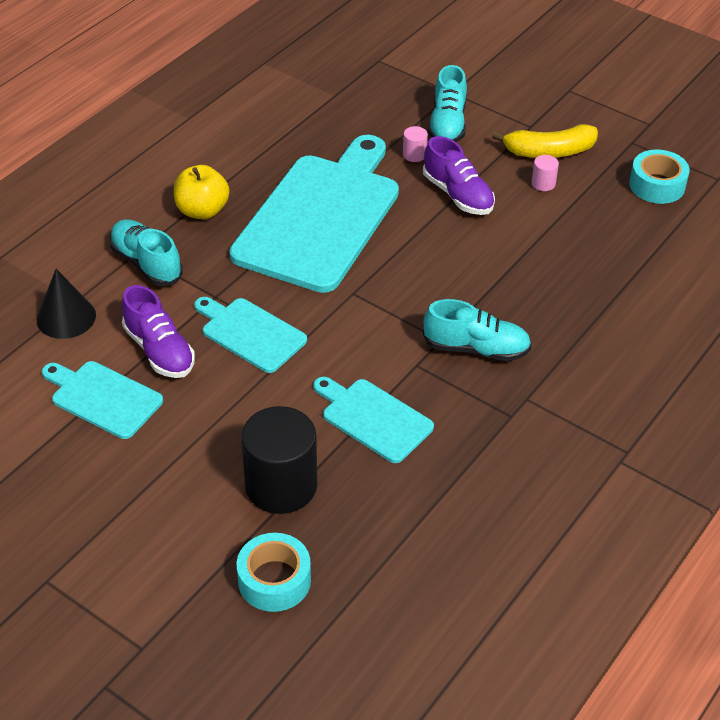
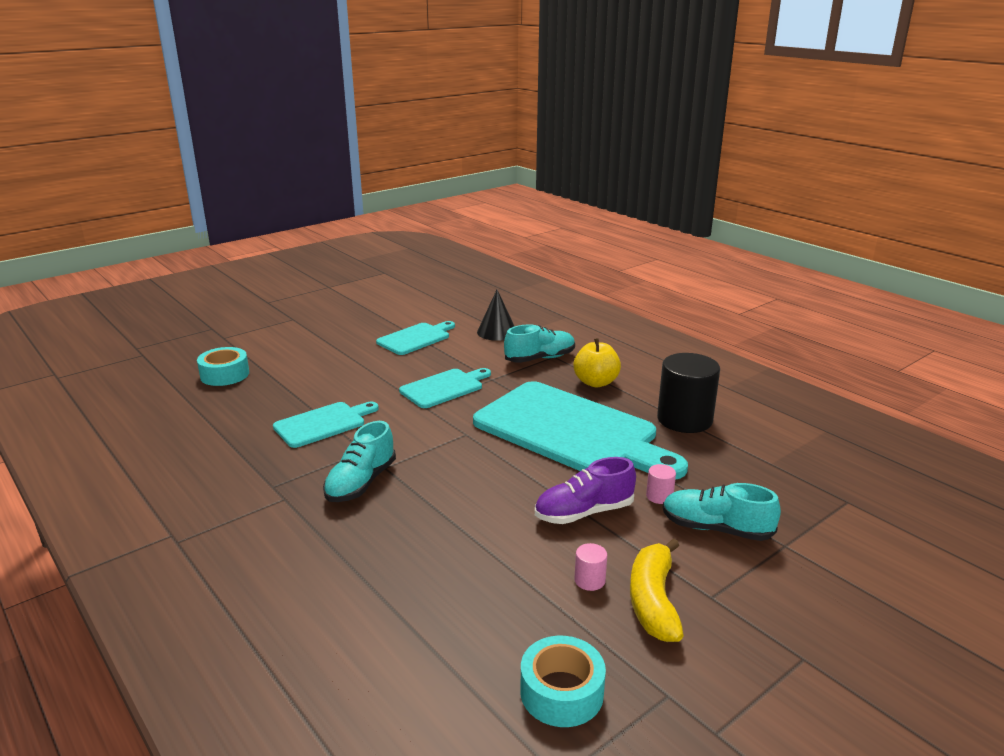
camera: 105 degrees right, 20 degrees down
(159, 350) = (447, 357): purple shoe -> none
(281, 486) = (294, 384): black cylinder -> black cylinder (684, 419)

